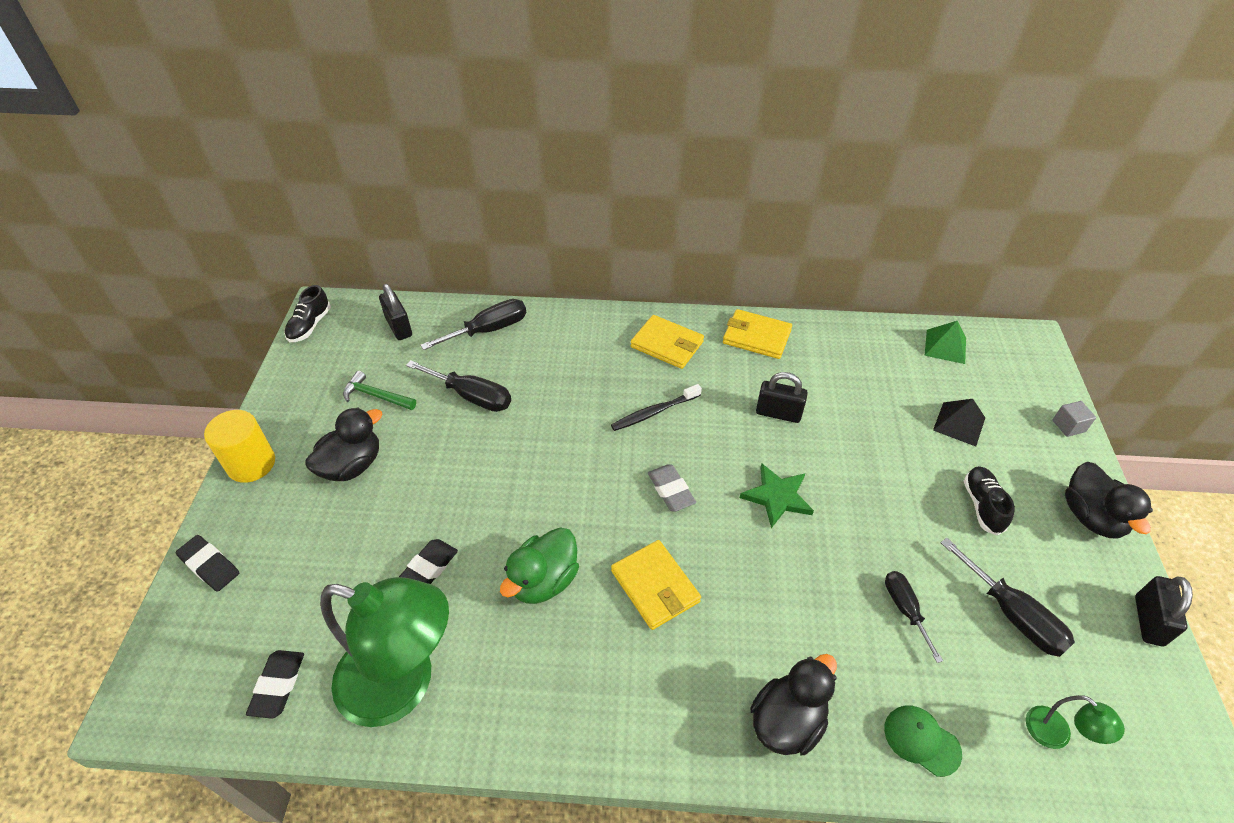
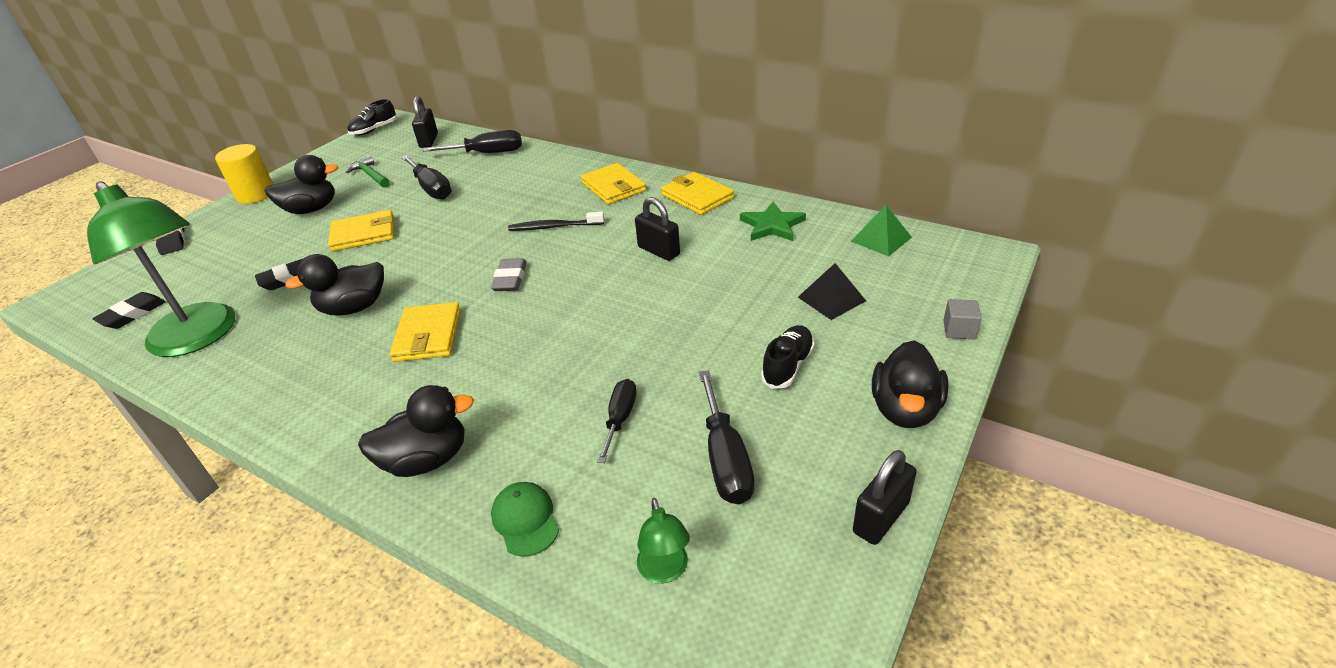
camera: 30 degrees right, 10 degrees down
(455, 481) = (364, 234): none -> yellow wallet
(543, 581) = (354, 308): green duck -> black duck
(777, 497) = (593, 306): green star -> green star (772, 225)

